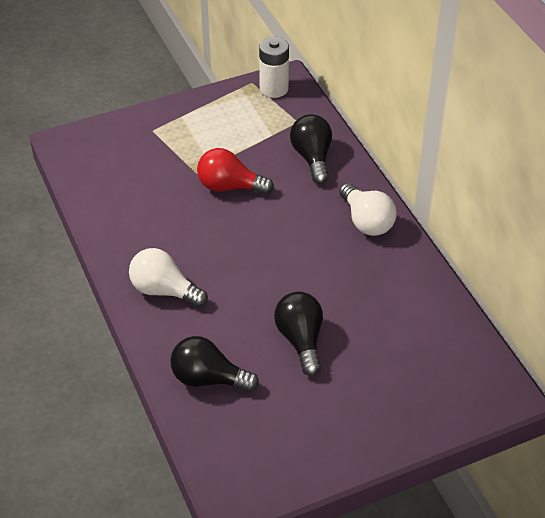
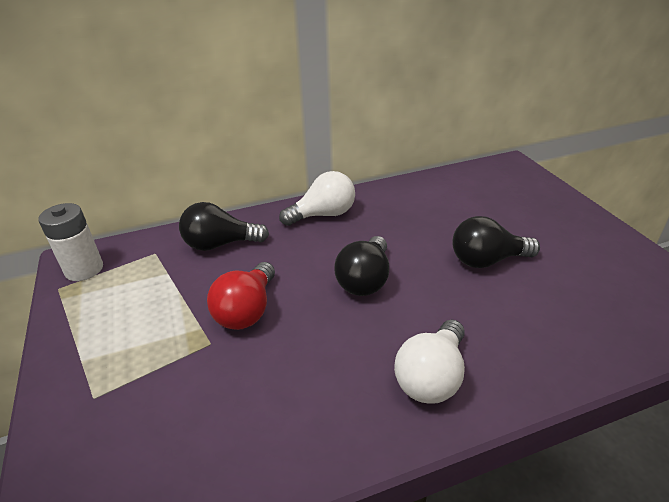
camera: 85 degrees left, 10 degrees down
(208, 379) = (566, 332): black light bulb -> black light bulb (365, 280)

